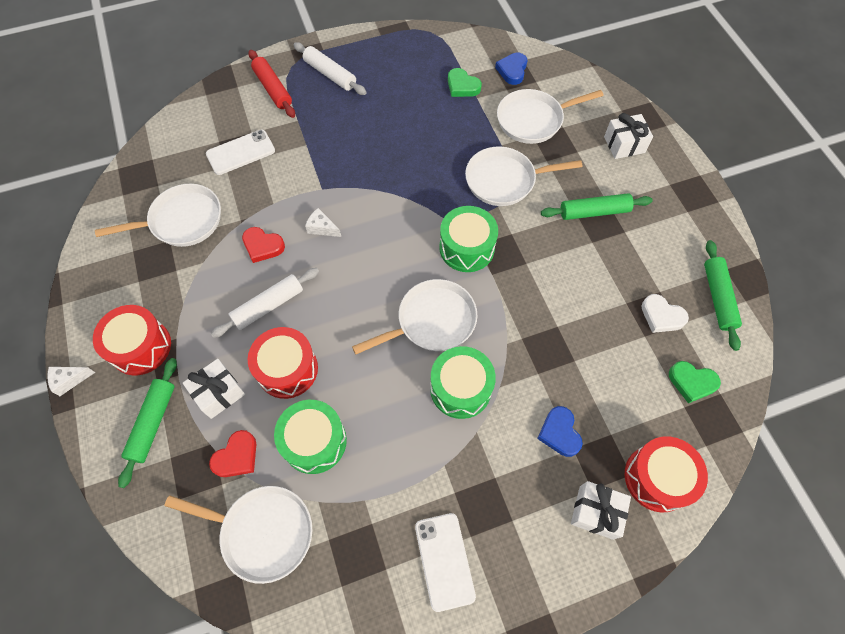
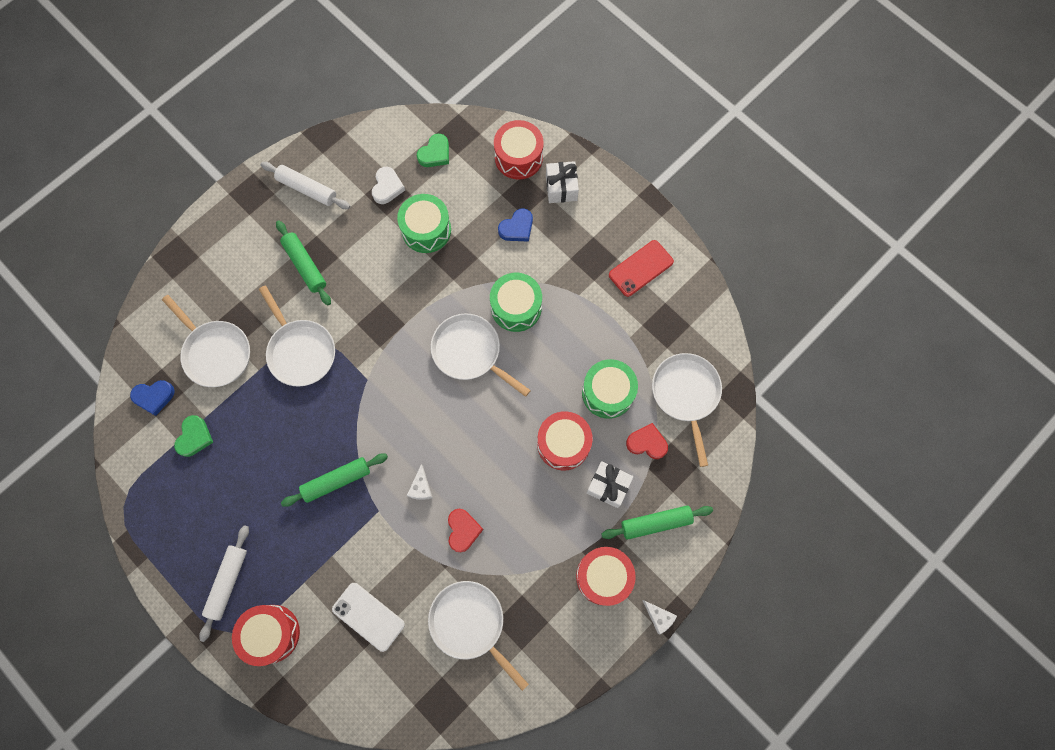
camera: 115 degrees left, 10 degrees up
(268, 306) = (517, 491): white rolling pin -> white rolling pin (307, 189)
(273, 89) = (271, 633): red rolling pin -> red drum
(444, 561) = (641, 268): white phone -> red phone
(466, 248) = (387, 354): green drum -> green drum (426, 230)
(624, 144) = (216, 263): white gift -> none
(691, 382) = (435, 153): green heart -> green heart turned 45 degrees clockwise
(718, 297) = (352, 152): green rolling pin -> green rolling pin (336, 481)

